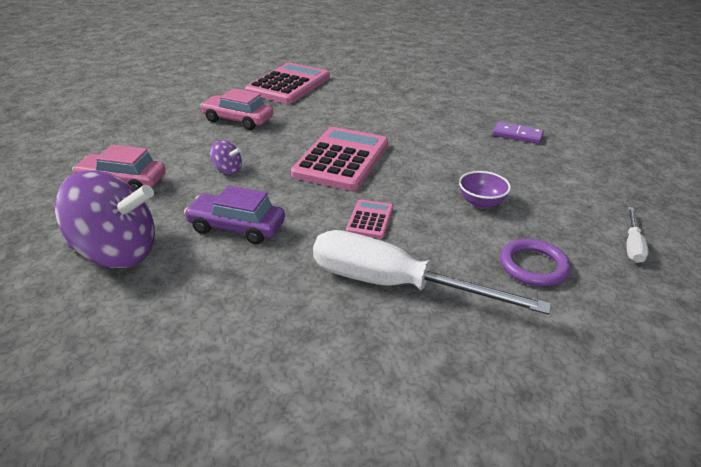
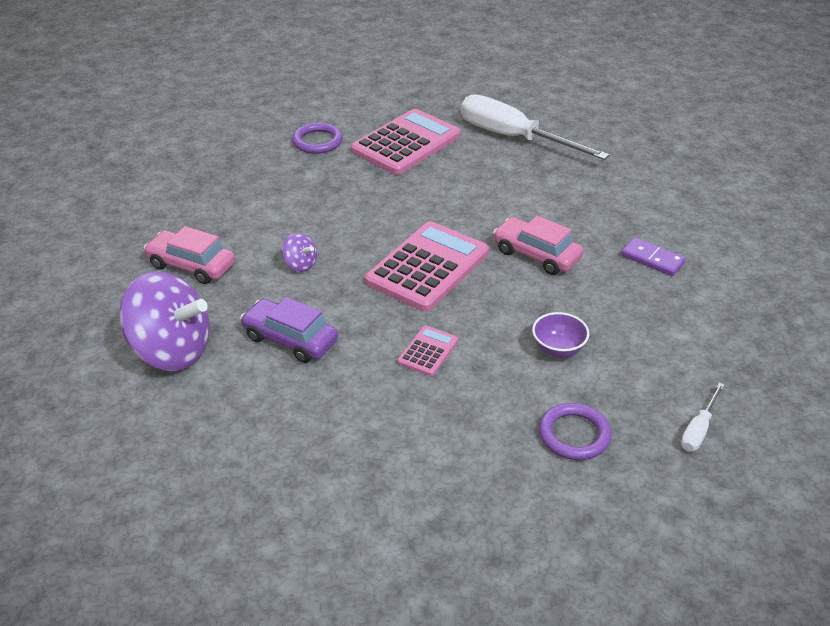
camera: 15 degrees right, 5 degrees up
(215, 89) = (317, 141): none -> purple ring
(238, 120) = (331, 193): pink car -> pink car (536, 255)
(395, 285) = (422, 431): white screwdriver -> white screwdriver (514, 138)

